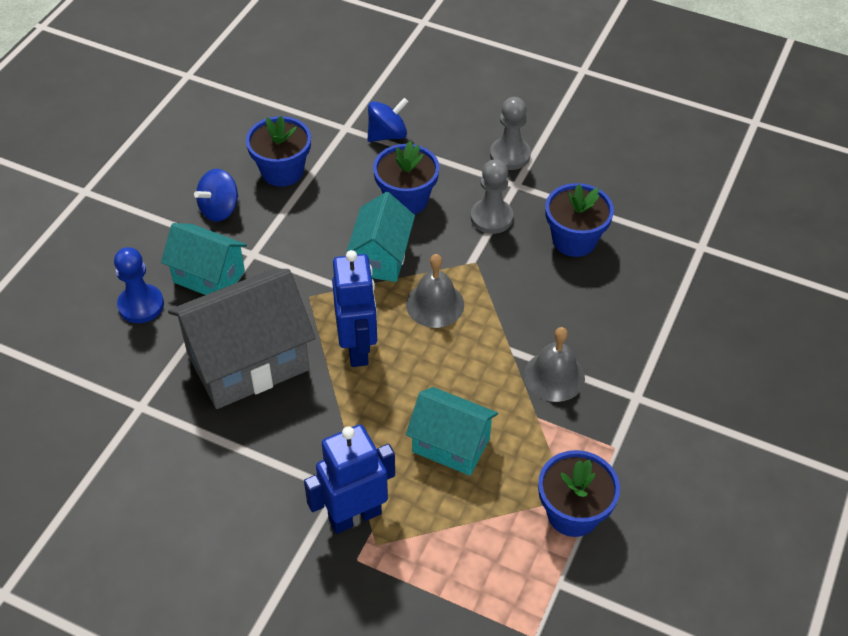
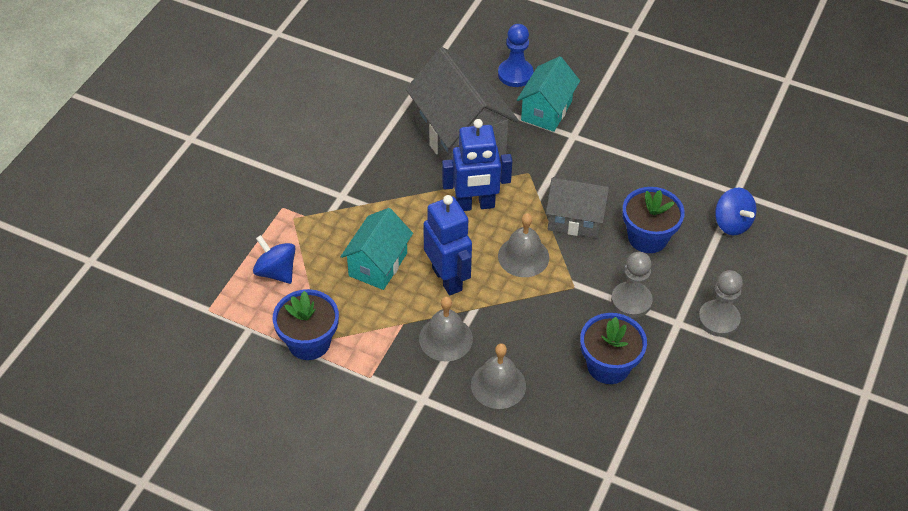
camera: 90 degrees right, 0 degrees up
(219, 209) = (621, 112): blue spinning top -> blue spinning top (276, 272)
(282, 171) = (672, 150): blue flower pot -> none
(354, 516) = (318, 205): blue robot -> blue robot (447, 279)
(381, 257) = (575, 220): turquoise house -> grey house
(609, 330) = (498, 385): none -> grey bell

